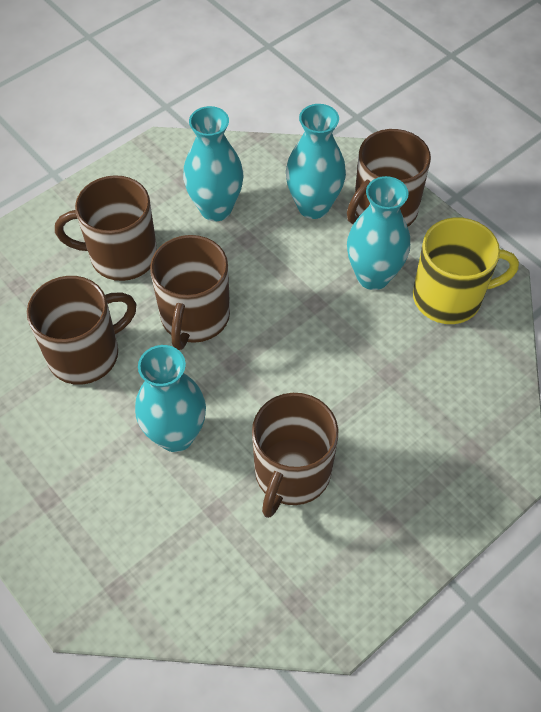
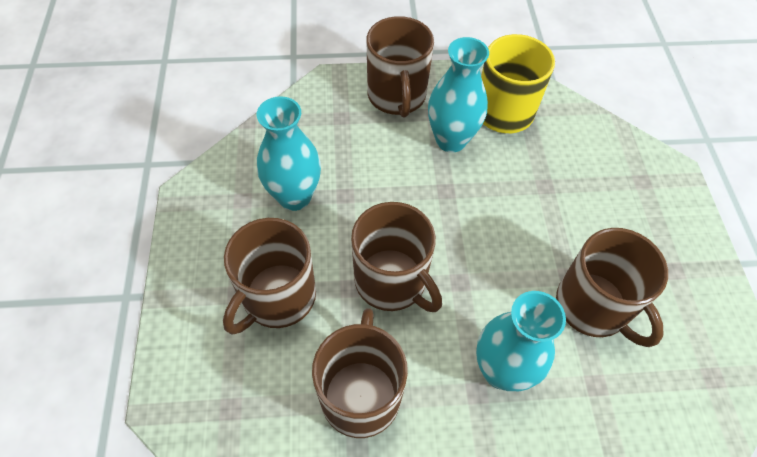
camera: 55 degrees left, 0 degrees up
(313, 206) = (353, 133): turquoise vase -> none

